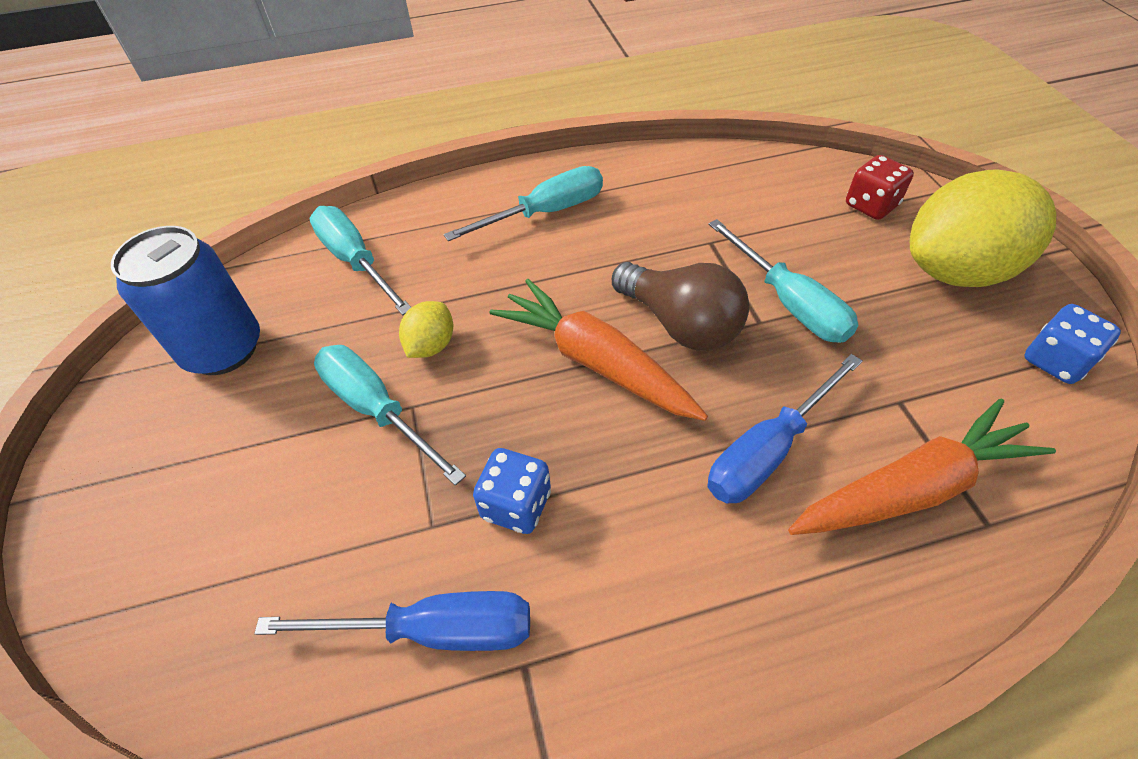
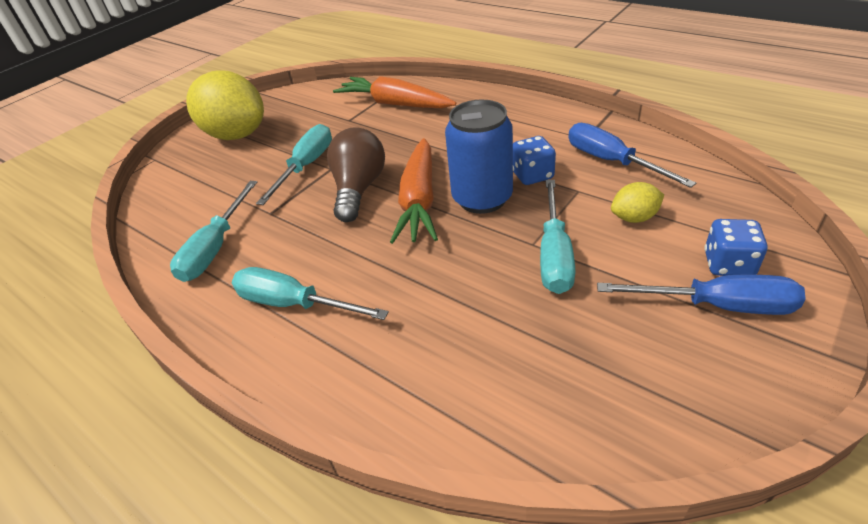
camera: 125 degrees left, 10 degrees down
(223, 349) = (630, 379): blue can -> blue can (482, 198)
(356, 261) = (457, 380): turquoise screwdriver -> turquoise screwdriver (216, 248)
(431, 345) = (484, 268): yellow lemon -> yellow lemon (634, 218)
(768, 450) = (415, 134): blue screwdriver -> blue screwdriver (717, 306)
(871, 205) = (187, 175): red dice -> none
(1055, 361) = (287, 100): blue dice -> blue dice (728, 264)

